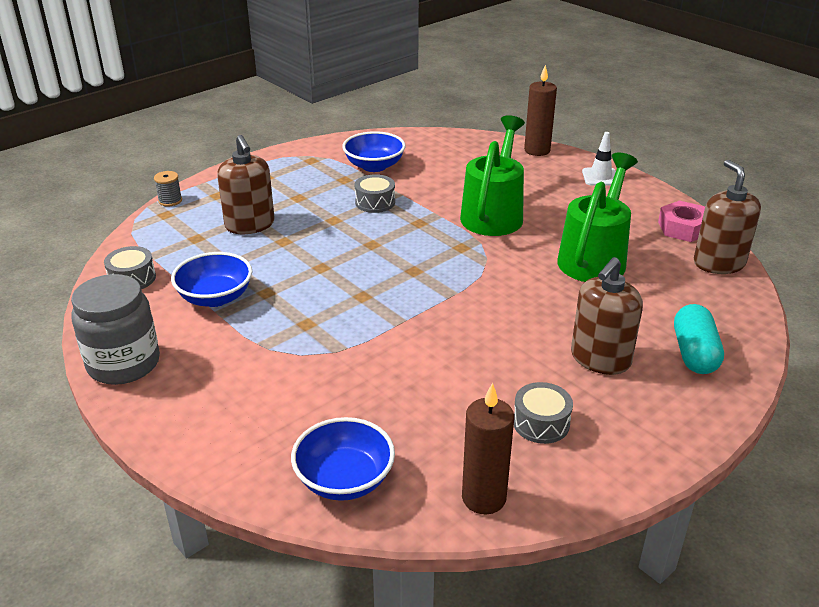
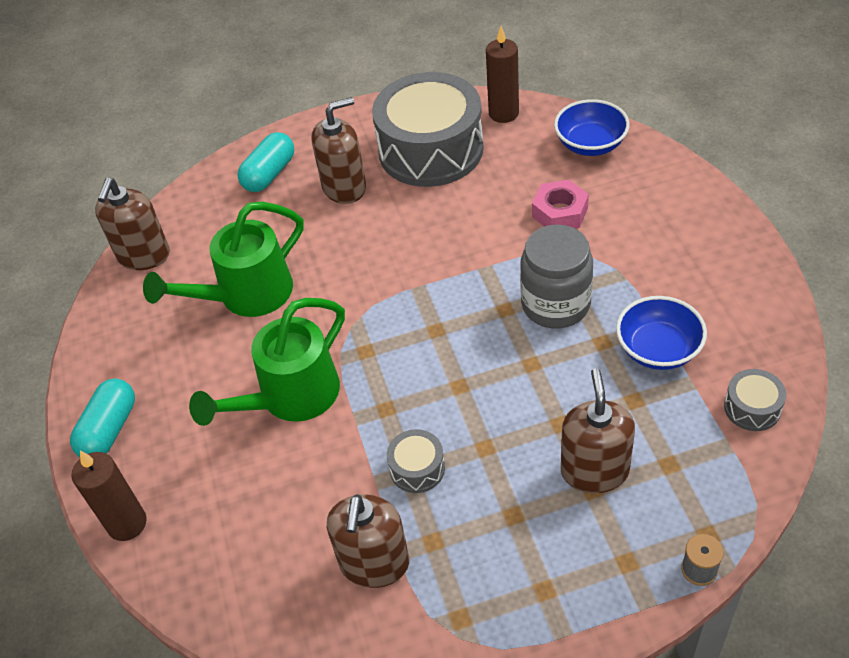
camera: 150 degrees left, 15 degrees up
(124, 364) = (756, 286): grey jar -> grey jar (555, 304)
(374, 166) = (374, 563): blue bowl -> brown soap dispenser
(541, 423) = (431, 150): grey drum -> grey drum, size x2.43
(600, 177) = (109, 429): white traffic cone -> turquoise capsule
(683, 228) = (120, 310): pink nut -> pink nut (560, 212)

